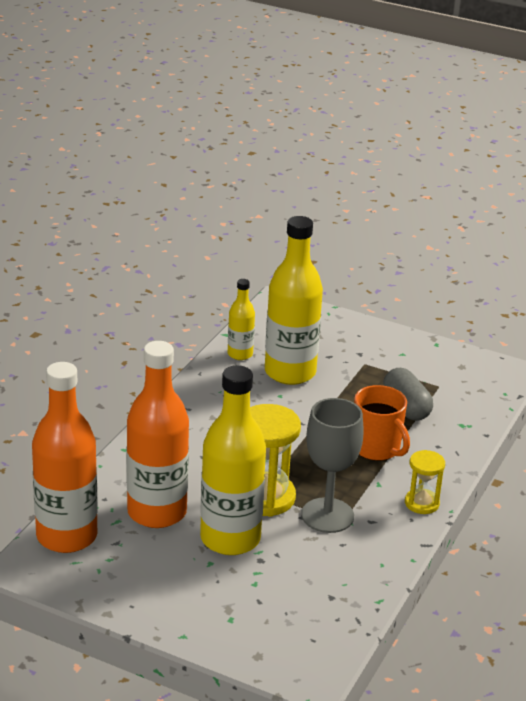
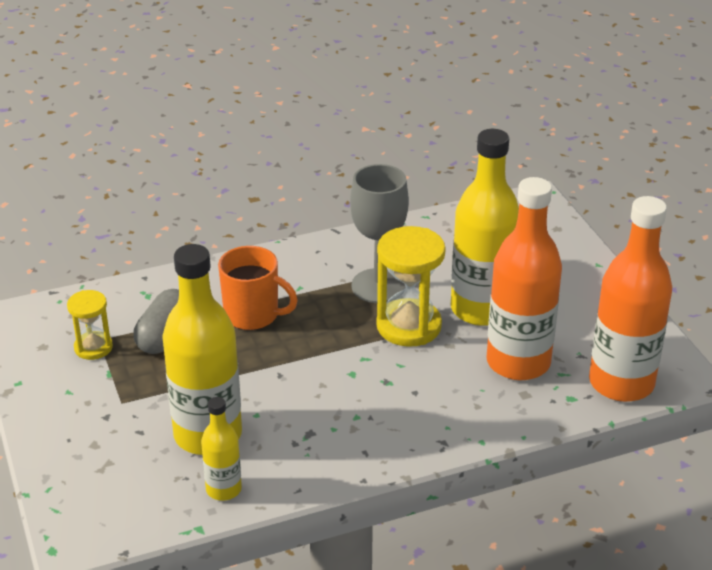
camera: 135 degrees left, 5 degrees up
(376, 448) = (253, 315): orange mug -> orange mug turned 105 degrees clockwise
(422, 503) = (290, 256): yellow hourglass -> yellow hourglass (93, 347)

